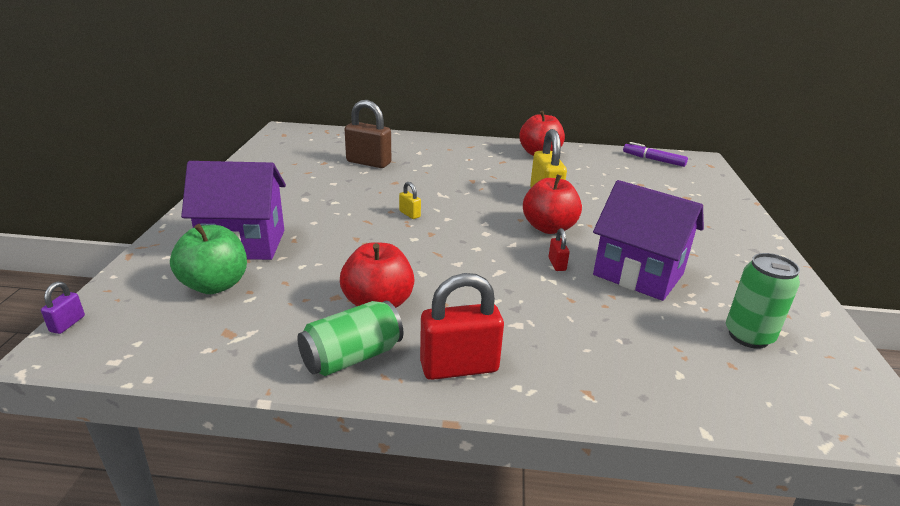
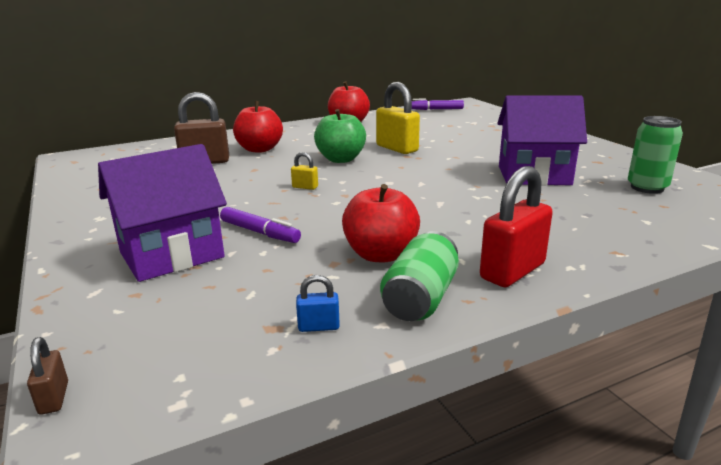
camera: 30 degrees left, 5 degrees down
(67, 324) = (54, 398): purple padlock -> brown padlock
(215, 285) = (194, 296): green apple -> green apple (341, 159)
(255, 346) = (318, 326): none -> blue padlock
(321, 247) = (259, 232): none -> purple marker
(549, 228) = (430, 166): red apple -> red apple (259, 149)
(557, 264) = (473, 186): red padlock -> none

